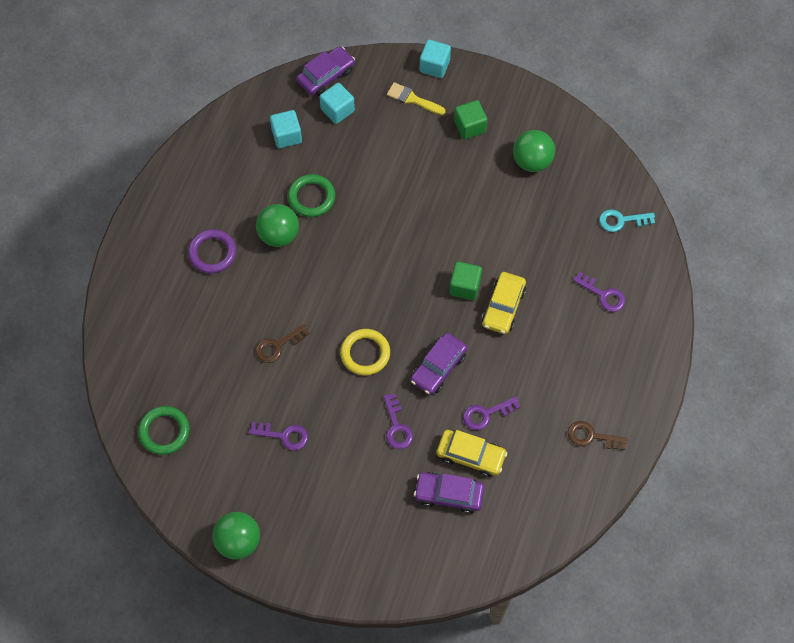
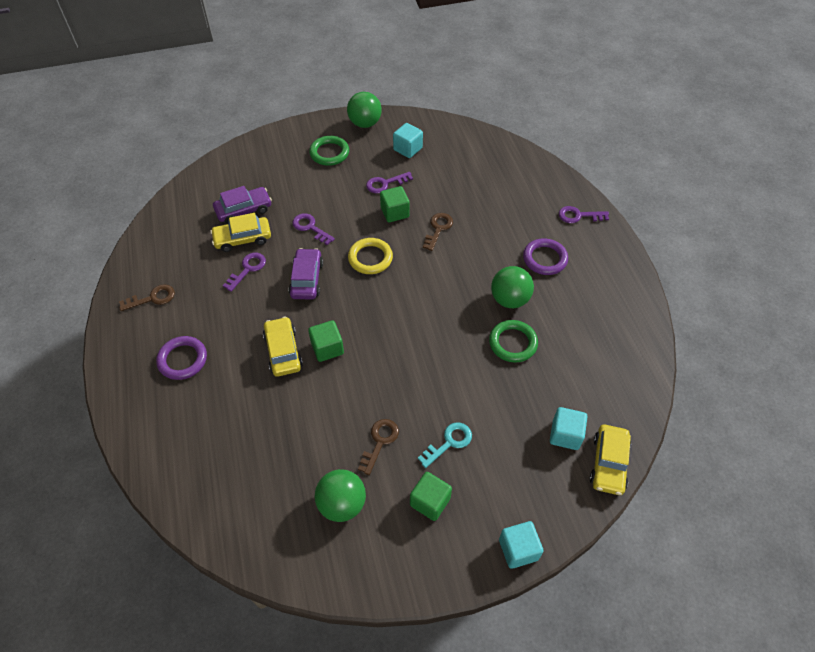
camera: 145 degrees right, 10 degrees down
(164, 431) = (464, 147): green ring -> green ring (329, 153)
(286, 136) = (584, 381): turquoise cube -> turquoise cube (407, 149)
(303, 392) = (395, 212): none -> green cube
(326, 75) = (608, 463): purple car -> yellow car
(412, 99) = (508, 494): yellow brush -> none
(475, 186) = (380, 442): none -> brown key
(593, 352) = (182, 360): none -> purple ring
(603, 295) = (197, 413): purple key -> purple key (578, 216)
(621, 220) = (213, 497): turquoise key -> turquoise key (449, 442)

